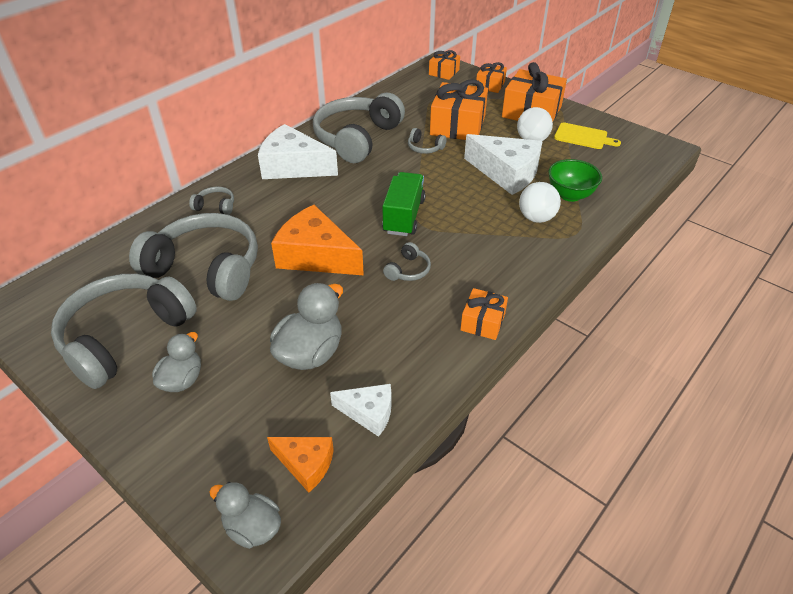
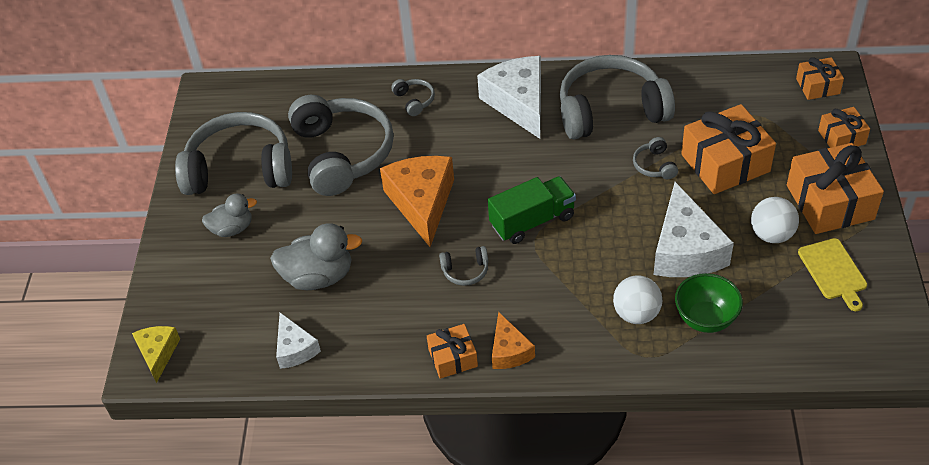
camera: 55 degrees right, 5 degrees up
(252, 527) = (158, 353): grey duck -> yellow cheese
(306, 464) = (224, 345): orange cheese -> orange cheese (509, 351)

